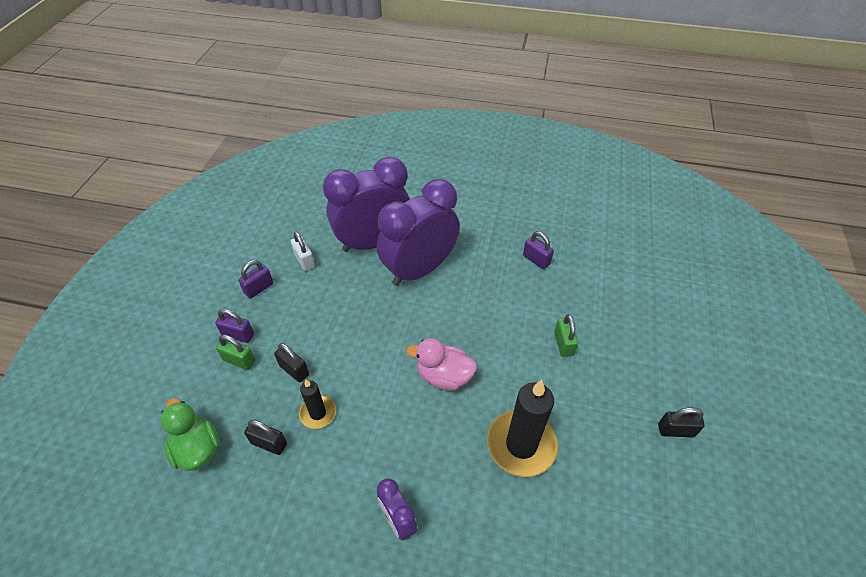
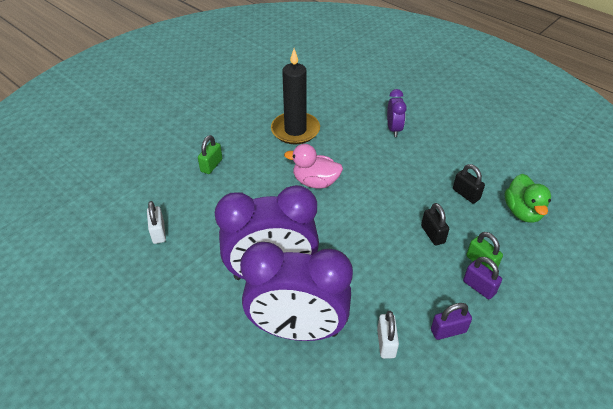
camera: 150 degrees left, 5 degrees down
(318, 413) = (423, 198): black candle -> none
(444, 376) = (315, 182): pink duck -> pink duck turned 150 degrees clockwise
(536, 260) = (158, 232): purple padlock -> white padlock
(675, 430) = (200, 102): black padlock -> none

